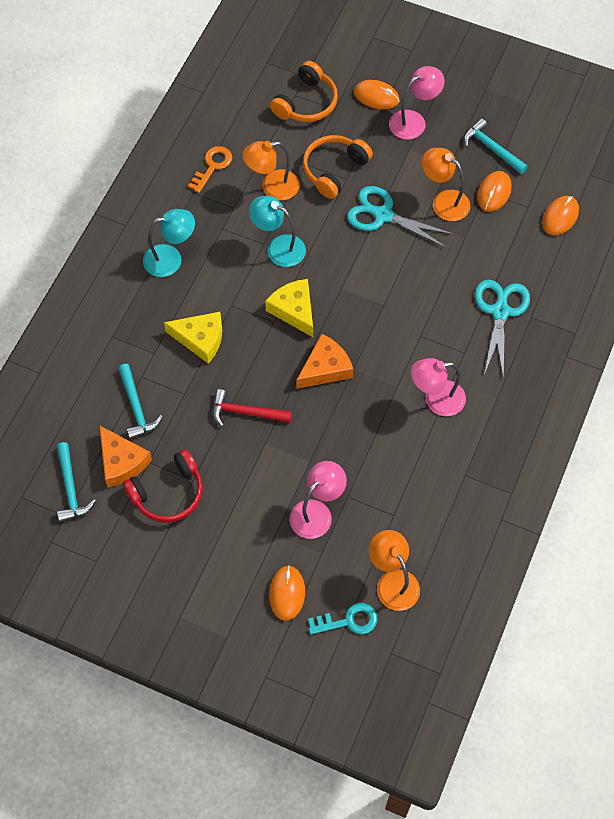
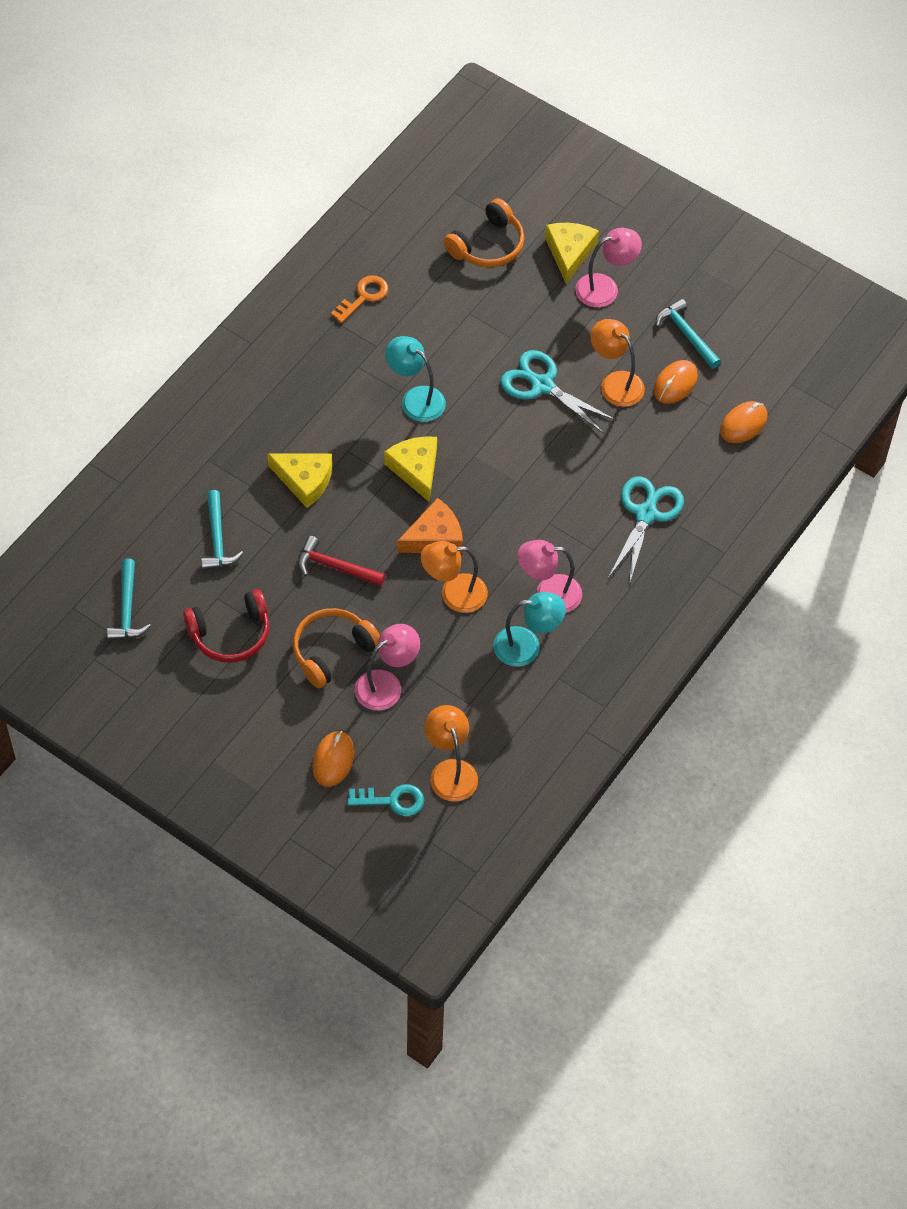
camera: 10 degrees right, 5 degrees down
(121, 462) = (188, 592): orange cheese -> none
(171, 259) = (292, 389): turquoise lamp -> turquoise lamp (527, 646)
(272, 187) = (425, 332): orange lamp -> orange lamp (454, 594)
(334, 170) = (500, 325): orange headphones -> orange headphones (332, 651)
(376, 96) = (569, 253): orange mouse -> yellow cheese

